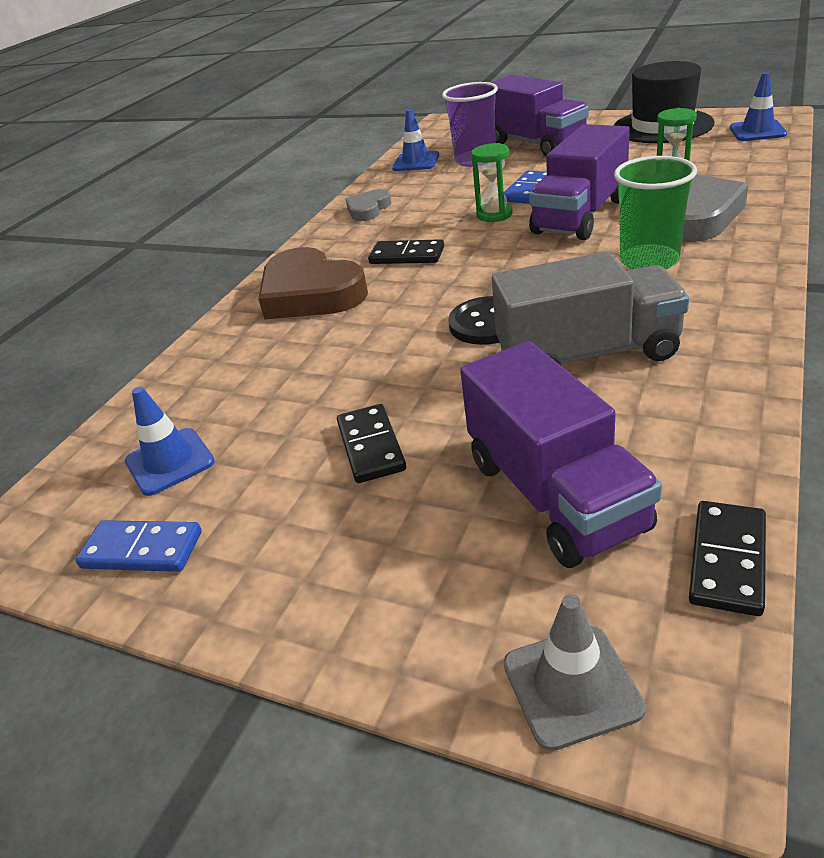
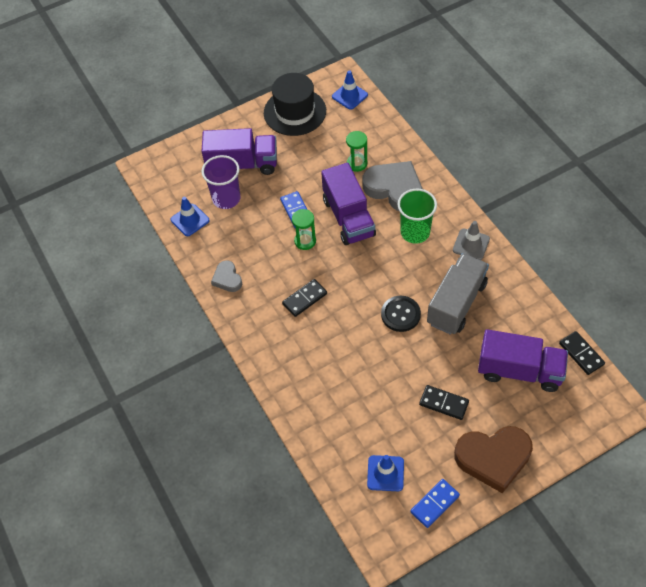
camera: 55 degrees left, 20 degrees up
(310, 293) = (296, 355): brown heart -> brown heart (493, 458)
(571, 686) = (590, 421): grey traffic cone -> grey traffic cone (471, 244)

